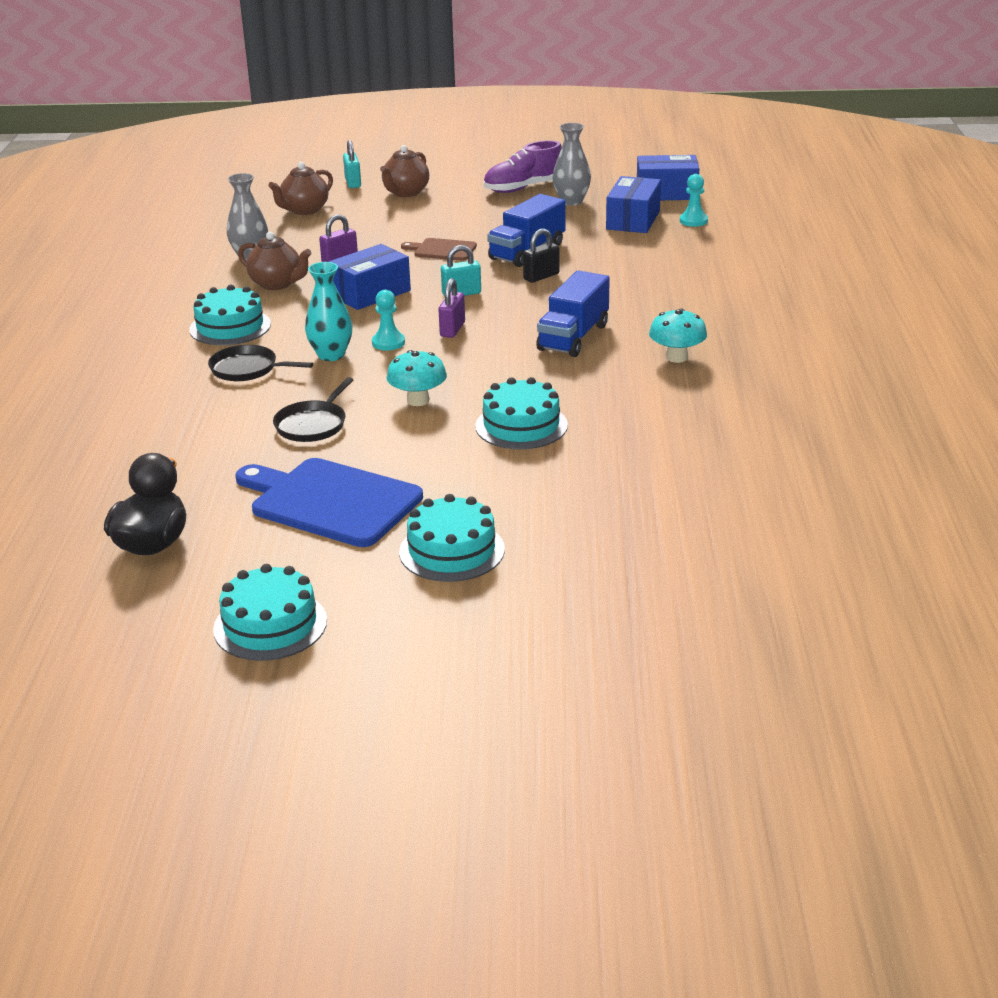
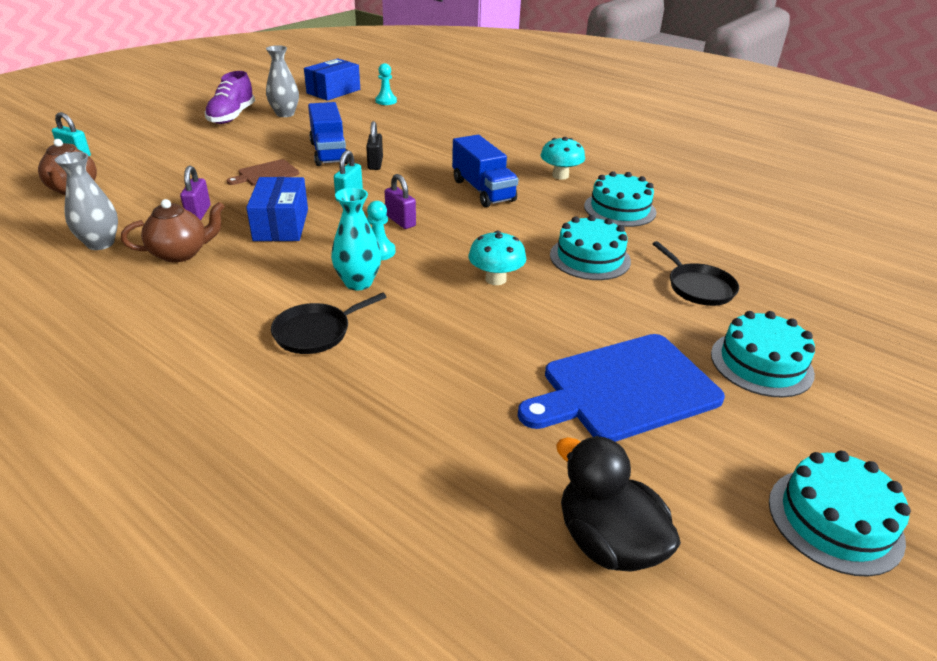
camera: 55 degrees left, 5 degrees up
(230, 327) = (216, 307): turquoise cake -> turquoise cake (619, 209)
(312, 425) = (472, 342): black pan -> black pan (698, 287)
(405, 193) = (142, 147): brown teapot -> none
(633, 220) = (350, 112): blue box -> none

